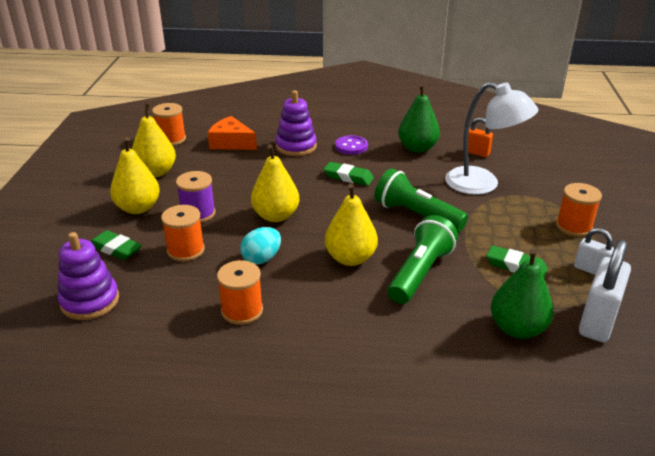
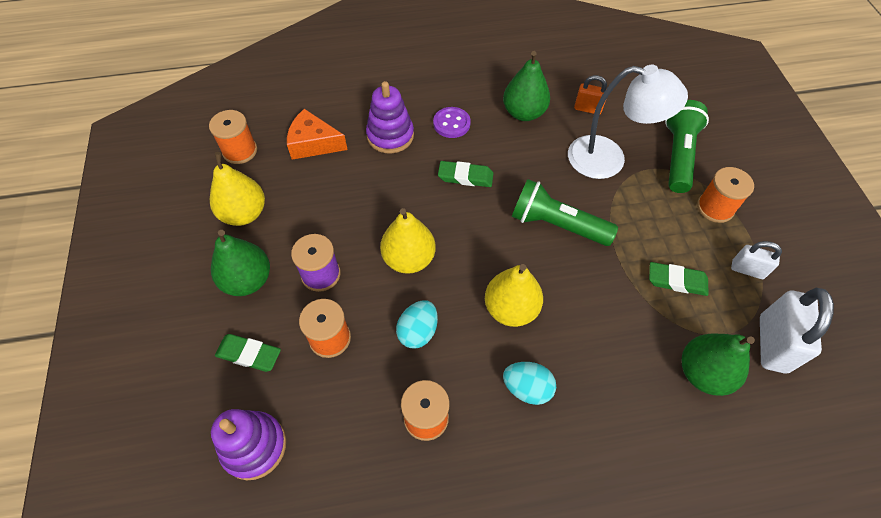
camera: 15 degrees left, 25 degrees up
(138, 208) = (248, 280): yellow pear -> green pear
(341, 309) = (527, 388): none -> turquoise egg
(420, 273) = (588, 314): green flashlight -> green flashlight (678, 155)

